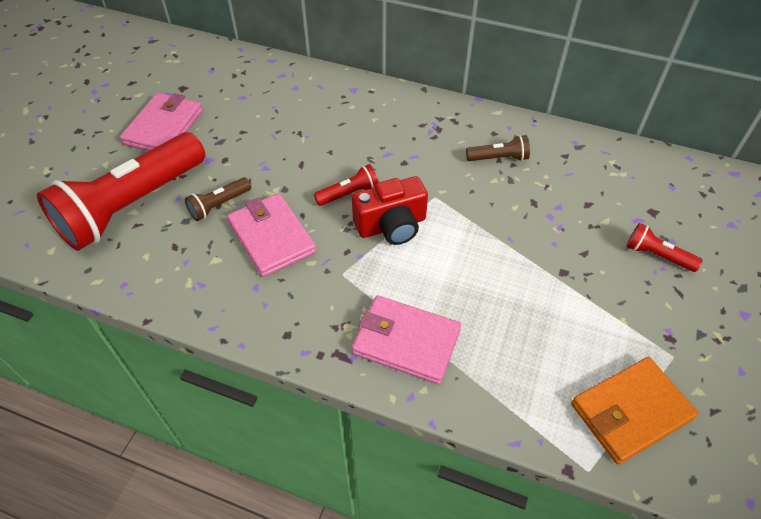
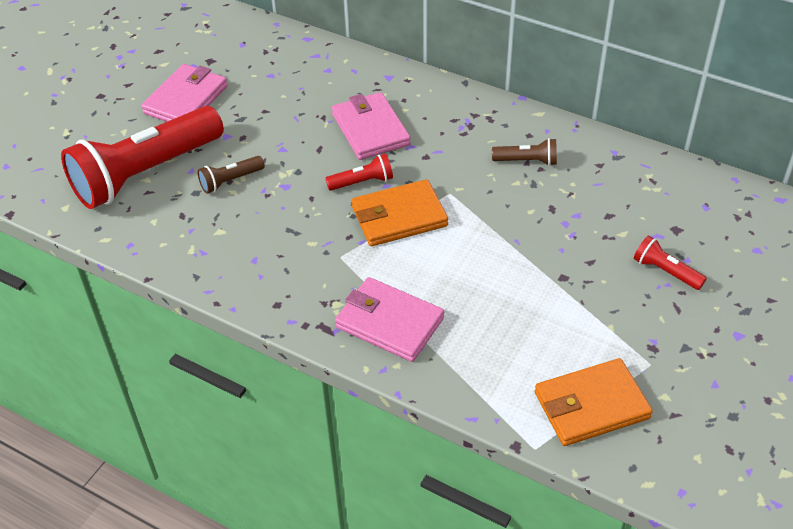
camera: 10 degrees right, 5 degrees down
(272, 237) = (277, 216): pink wallet -> pink wallet (370, 129)
(391, 225) = (399, 217): red camera -> orange wallet

